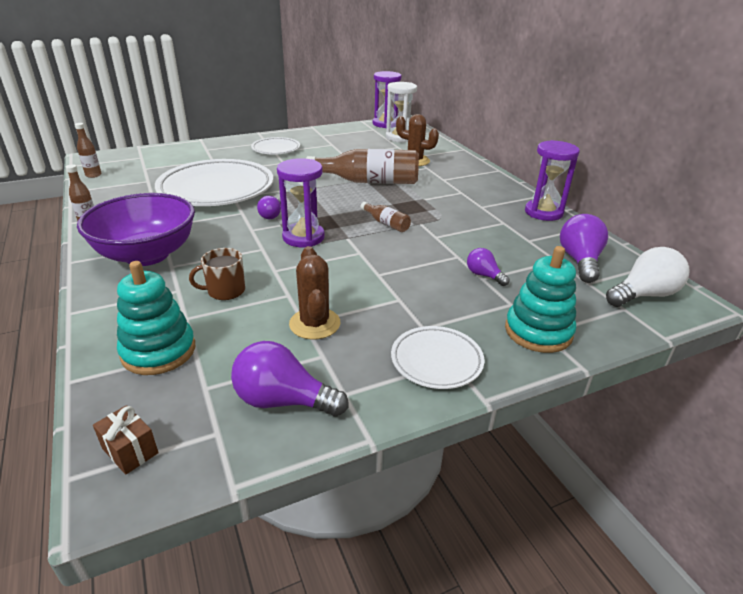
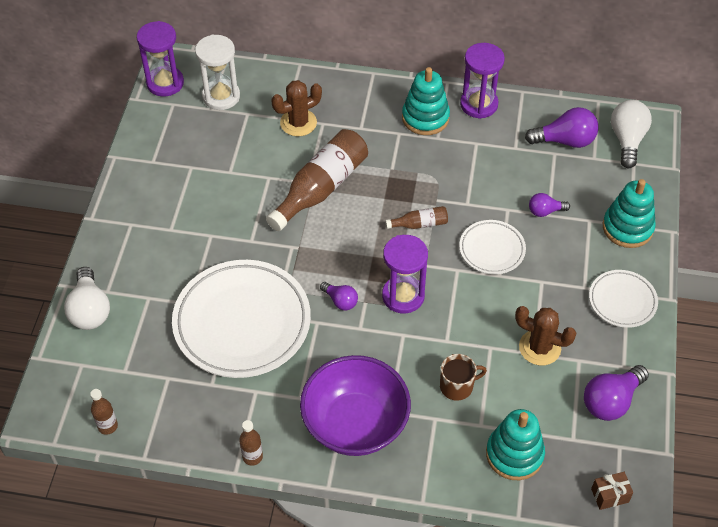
camera: 55 degrees left, 20 degrees up
(187, 149) = (90, 310): none -> white light bulb
(225, 291) = (457, 386): brown mug -> brown mug turned 120 degrees counterclockwise
(276, 149) = (163, 225): white plate -> white plate (492, 249)
(492, 197) = (425, 118): none -> turquoise stacking toy
(579, 261) = (565, 141): purple light bulb -> purple light bulb turned 135 degrees clockwise

